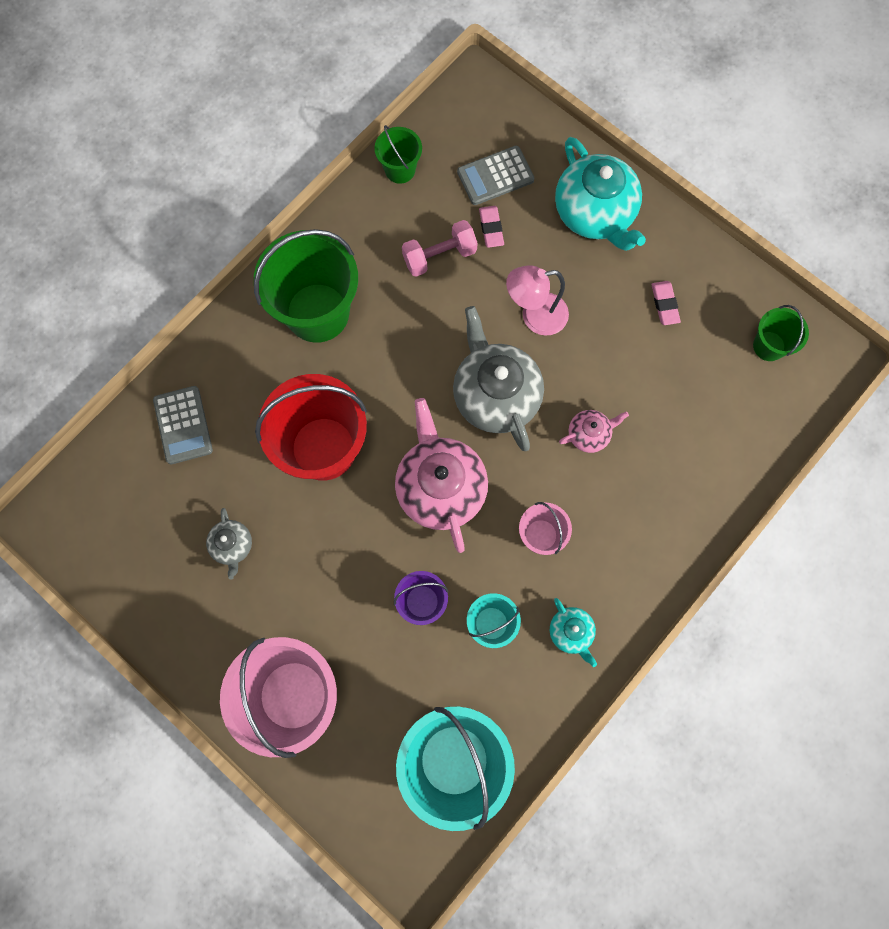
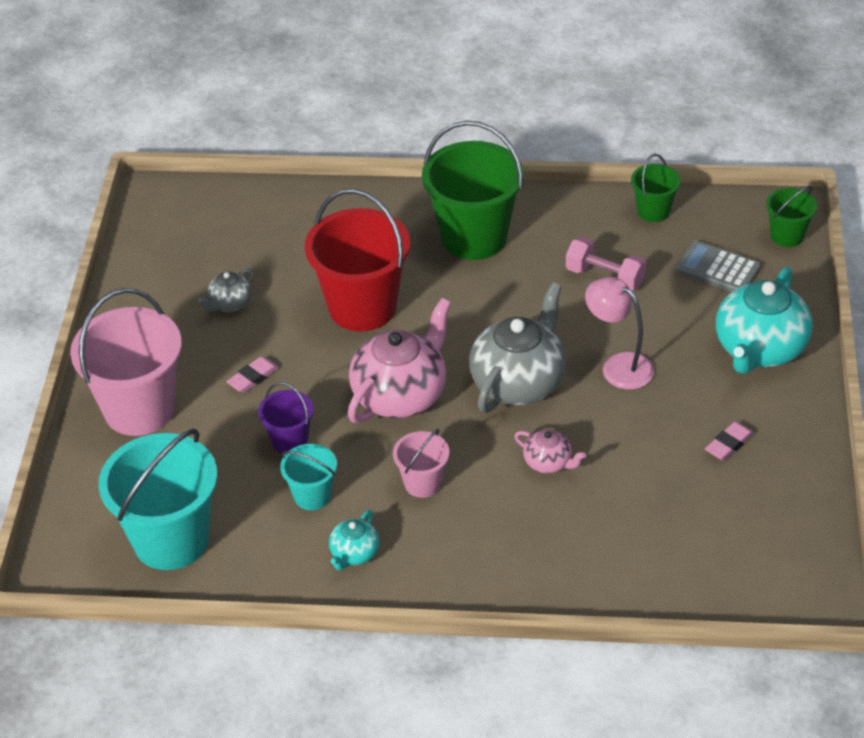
camera: 55 degrees right, 30 degrees down
(183, 425) = (300, 220): grey calculator -> none
(491, 228) = (667, 293): pink eraser -> pink eraser (253, 377)
(769, 346) = (773, 541): green bucket -> green bucket (787, 236)

